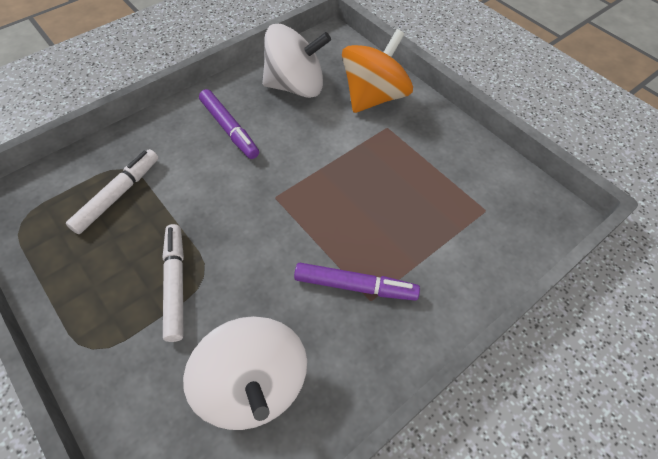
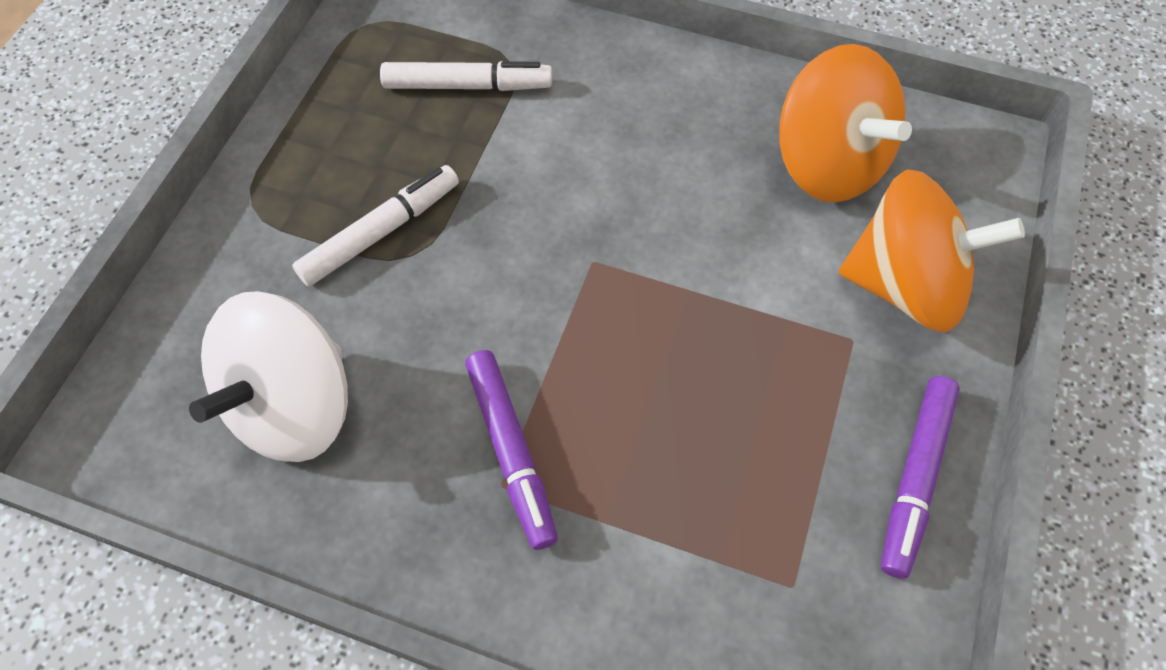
camera: 60 degrees right, 5 degrees up
(229, 129) = (670, 132): purple marker -> purple marker (914, 478)
(296, 86) = (828, 163): white spinning top -> orange spinning top

